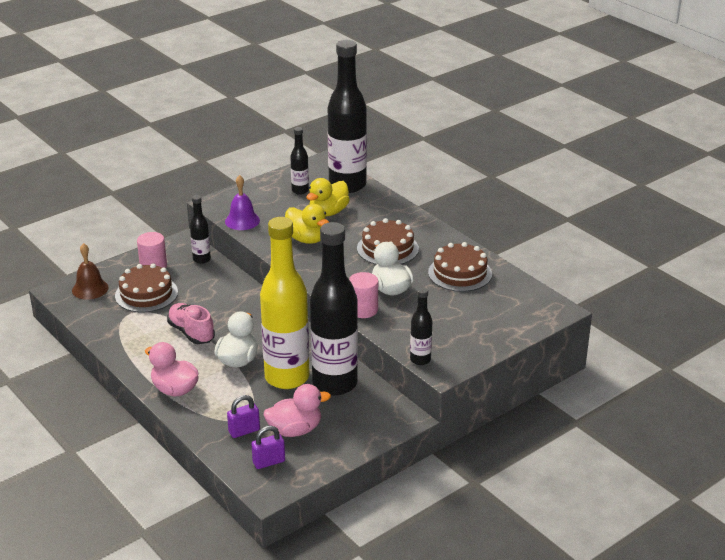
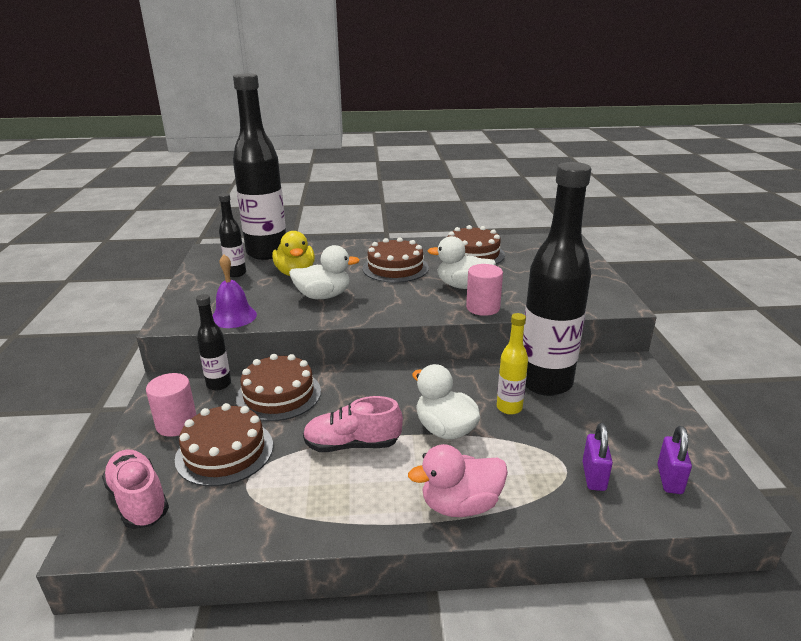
camera: 55 degrees left, 5 degrees down
(90, 289) = (139, 500): brown bell -> pink shoe
(213, 285) = (279, 394): none -> brown cake
(287, 377) = (509, 408): yellow bottle -> yellow bottle, size x0.45
(295, 430) = (614, 437): pink duck -> none
(306, 239) = (323, 296): yellow duck -> white duck
(420, 360) = (594, 308): black bottle -> none

